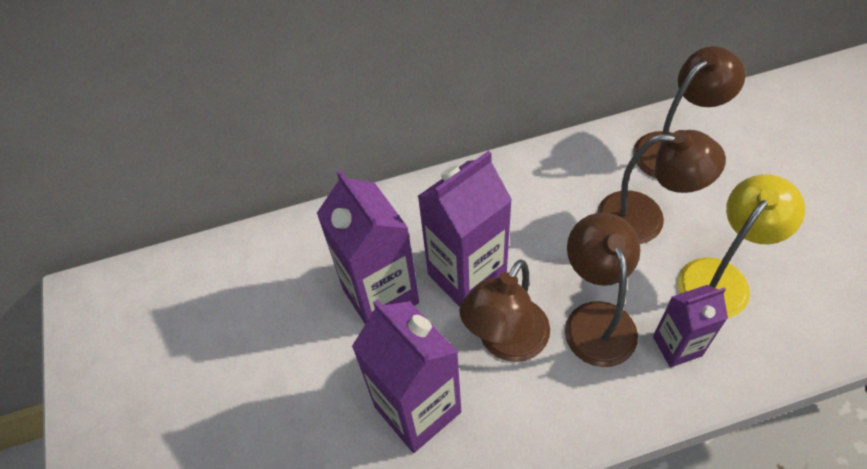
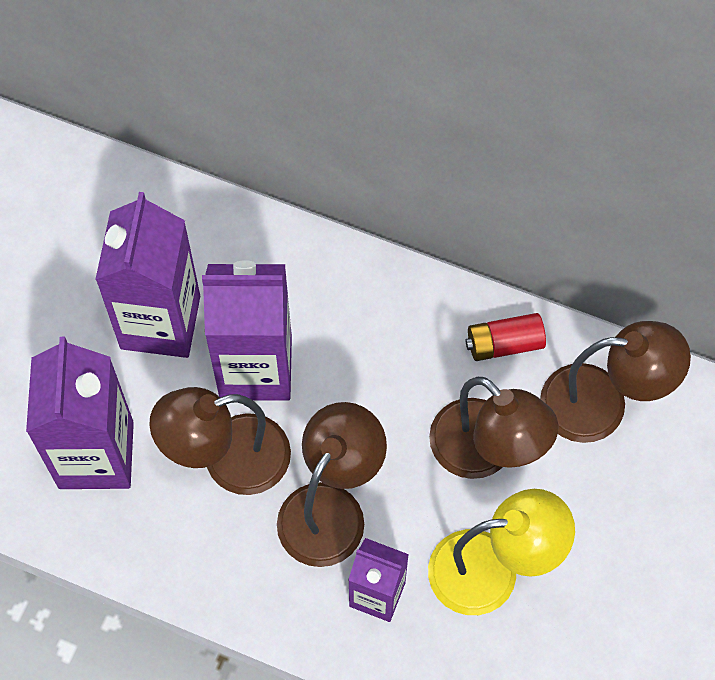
camera: 35 degrees right, 10 degrees up
(591, 158) = (504, 344): none -> red battery

